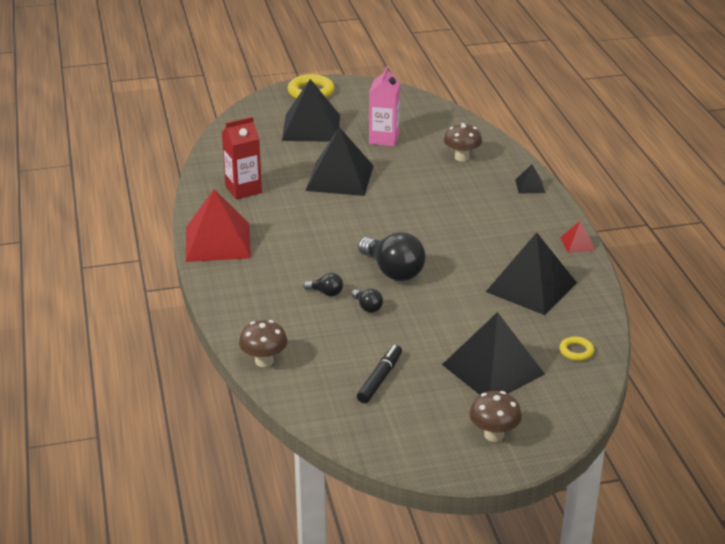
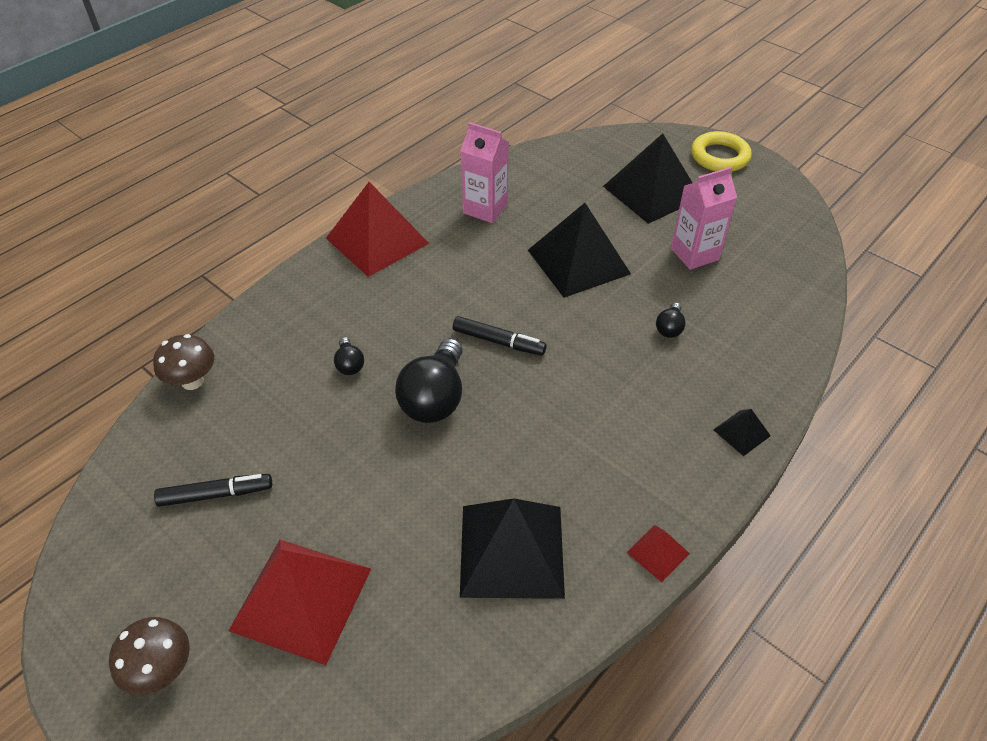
camera: 55 degrees right, 15 degrees up
(243, 190) = (485, 209): red carton -> pink carton
(367, 307) = (347, 412): black light bulb -> black light bulb (669, 328)
(373, 232) = (498, 341): none -> black marker
(462, 157) = (732, 336): brown mushroom -> none
(493, 369) = (301, 598): black pyramid -> red pyramid
(576, 351) = (402, 678): yellow ring -> none

